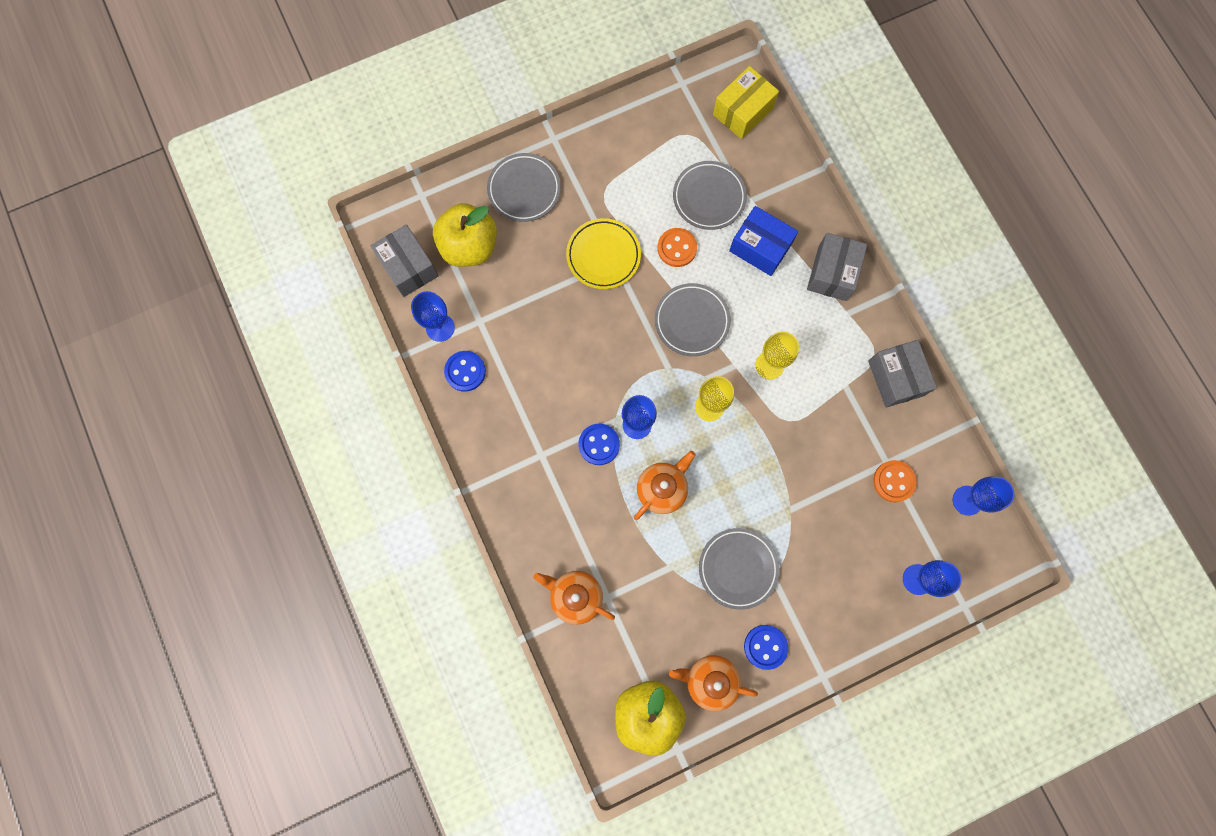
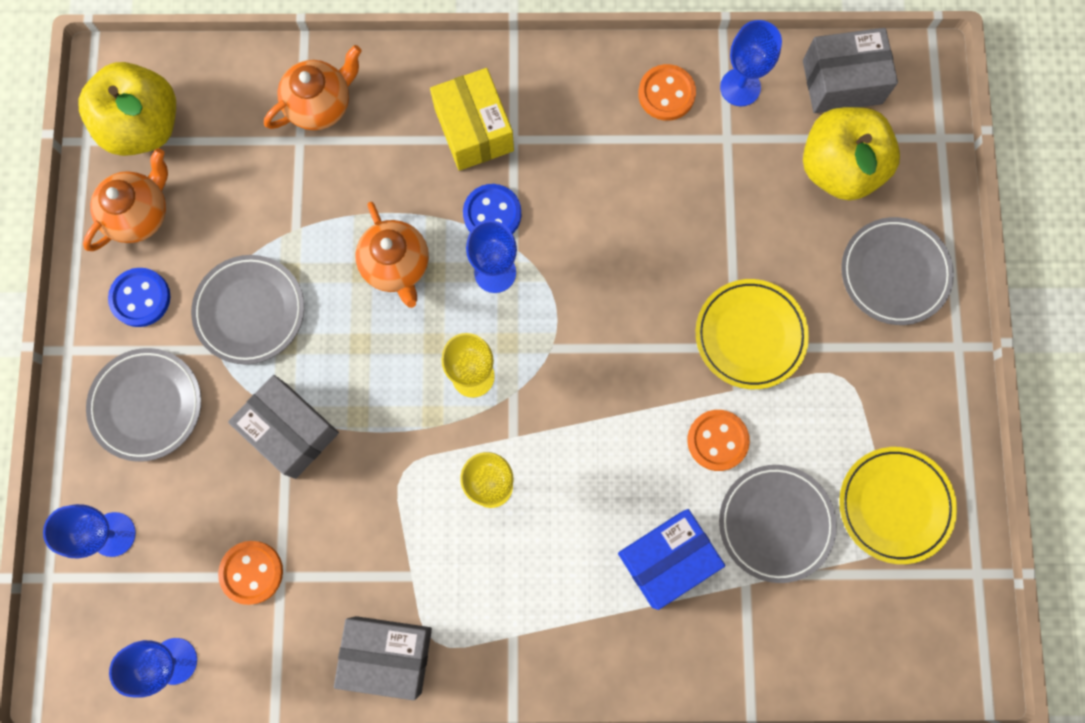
camera: 115 degrees right, 0 degrees up
(465, 371) = (666, 94): blue button -> orange button
(665, 139) = (894, 505): none -> yellow plate
(692, 321) = (602, 410): grey plate -> grey plate (147, 405)
(743, 111) = (894, 643): yellow box -> yellow box (474, 130)
(832, 273) = (582, 645): grey box -> grey box (290, 431)

